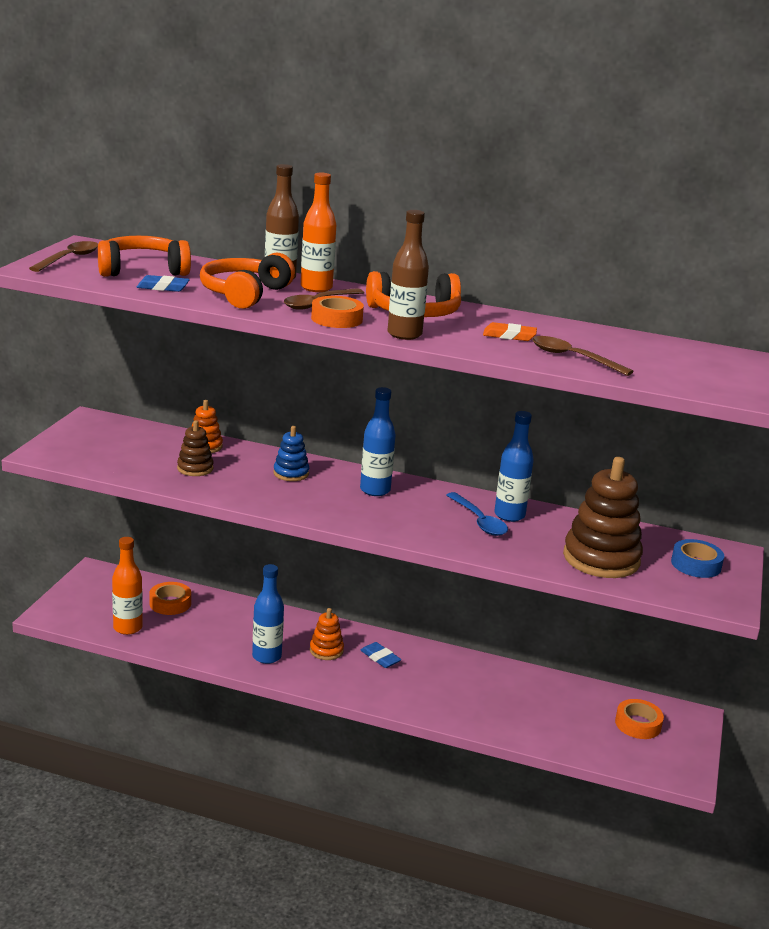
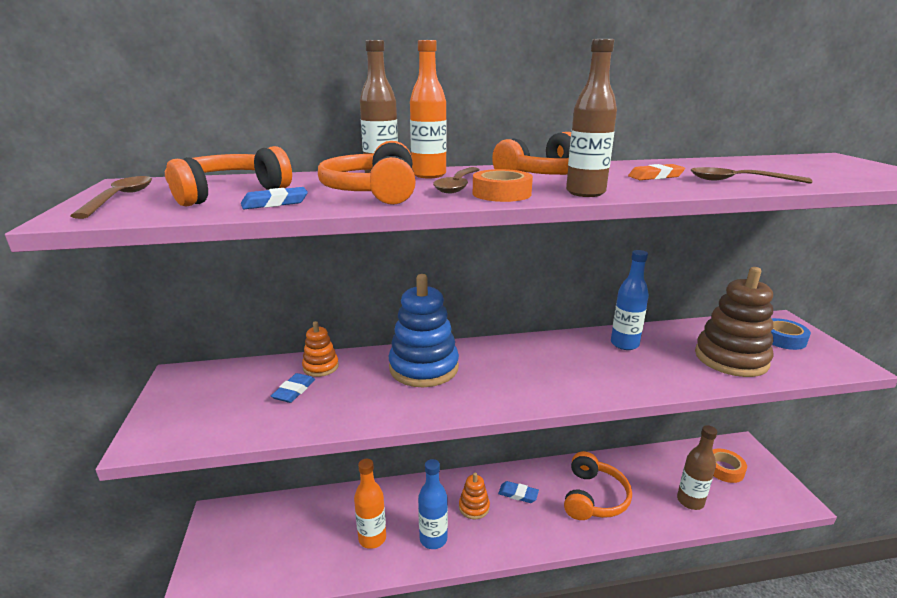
camera: 25 degrees left, 0 degrees up
(128, 628) = (286, 569): orange bottle -> orange bottle (372, 538)
(168, 456) = (294, 391): none -> blue eraser
(170, 603) = (309, 519): orange tape -> none
(195, 468) = (332, 395): brown stacking toy -> none
(291, 473) = (424, 368): blue stacking toy -> blue stacking toy, size x1.96
(375, 490) = (507, 359): blue bottle -> none
(456, 688) = (594, 497): none -> orange headphones
(479, 521) = (613, 358): blue spoon -> none
(558, 729) = (690, 501): none -> brown bottle

